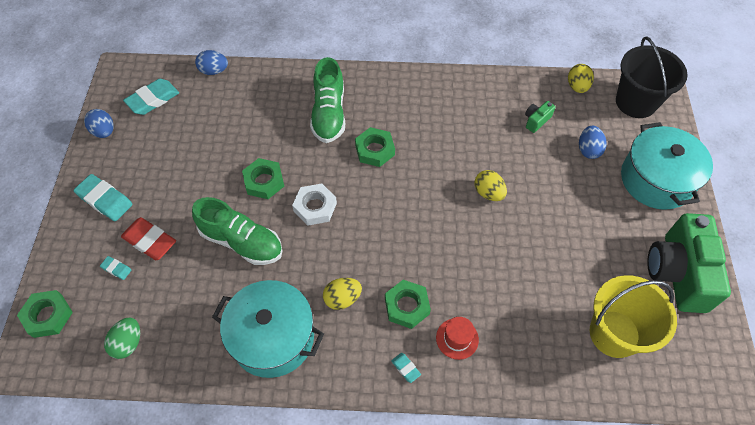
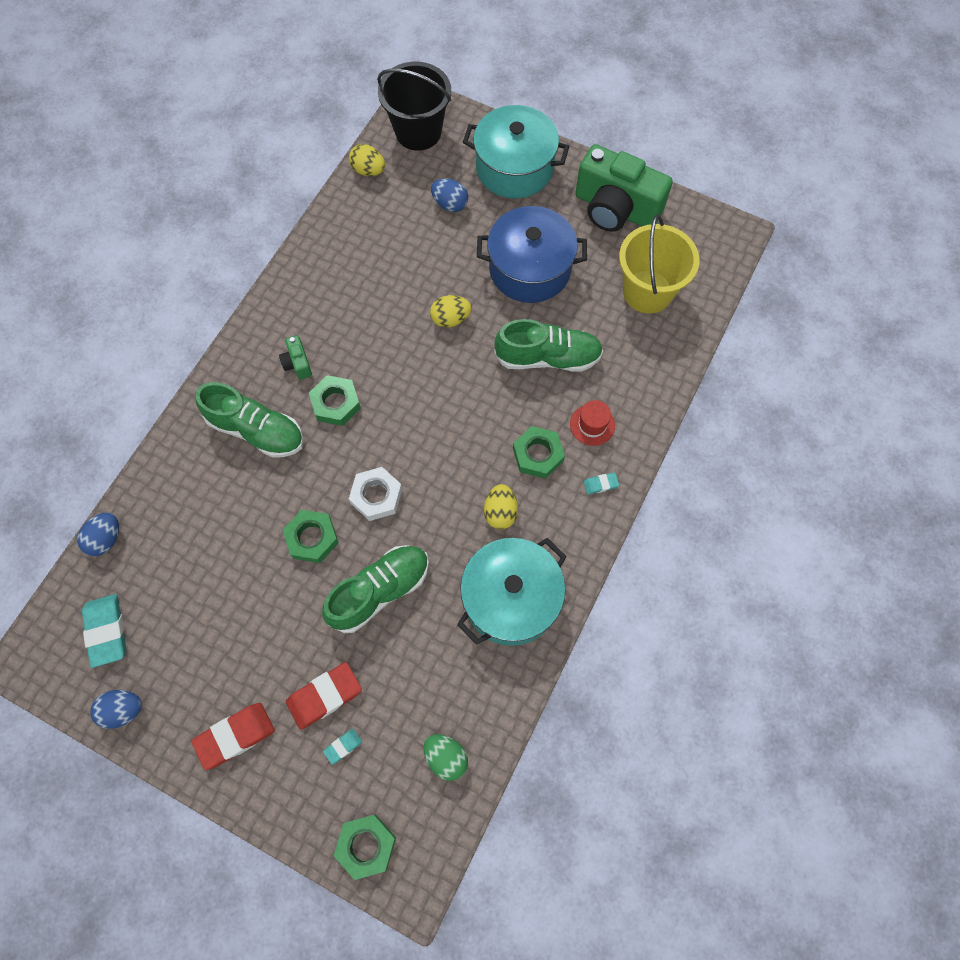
camera: 65 degrees left, 10 degrees up
(105, 200) = (235, 736): turquoise eraser -> red eraser
(498, 277) = (548, 357): none -> green shoe
(536, 121) = (388, 230): green camera -> green camera (297, 363)
(571, 230) = (529, 269): none -> blue pot

